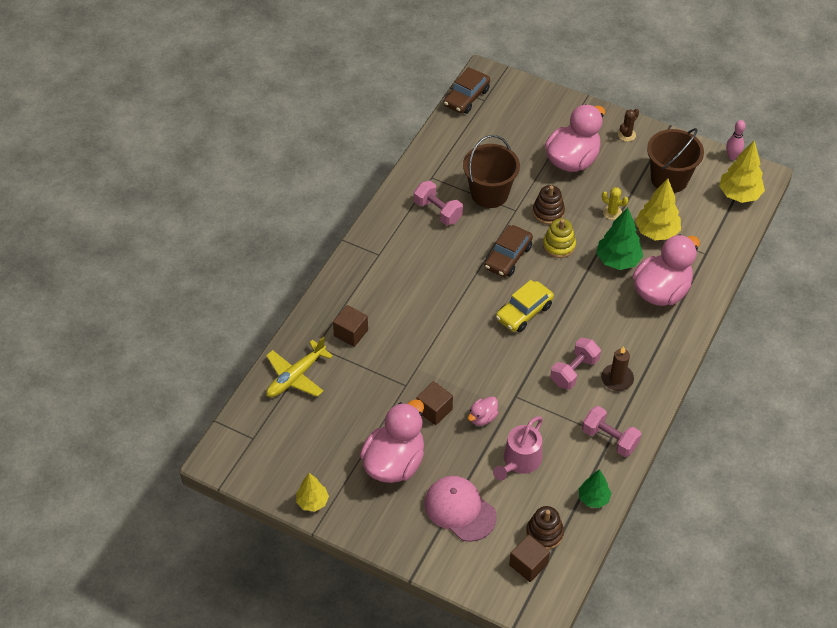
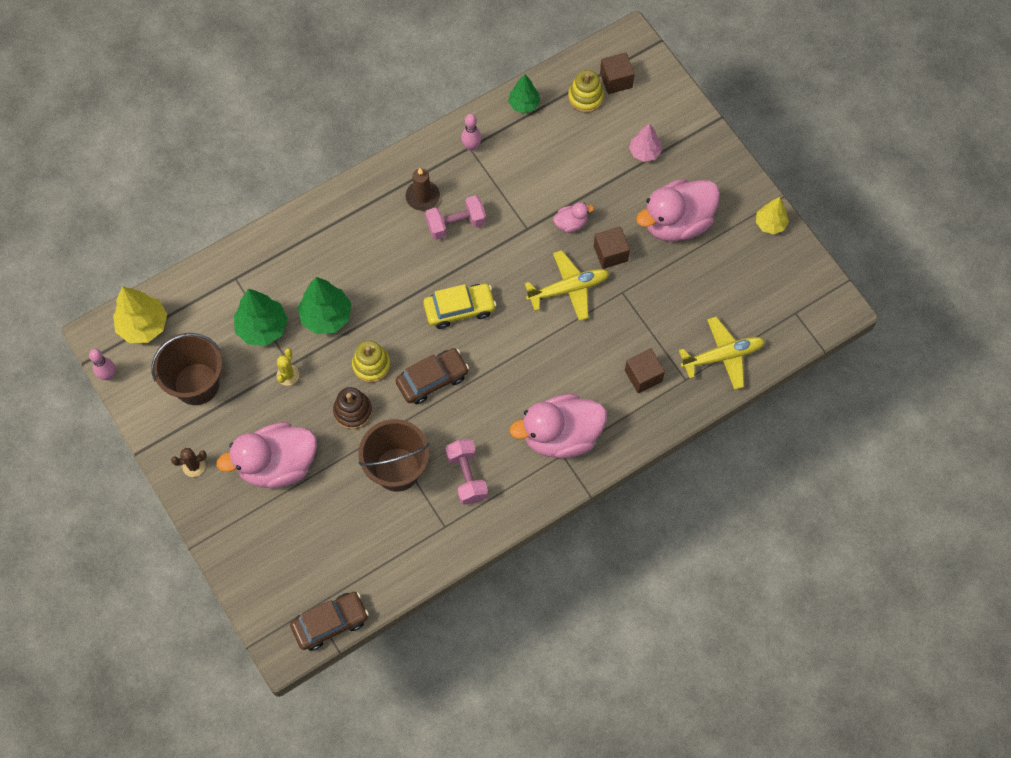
camera: 150 degrees left, 15 degrees up
(450, 366) = (568, 289): none -> yellow plane
(460, 509) = (644, 152): pink cap -> pink tree
(519, 461) = (564, 167): pink watering can -> none
(544, 533) = (585, 97): brown stacking toy -> yellow stacking toy
(609, 439) = (471, 146): pink dumbbell -> pink bowling pin
(612, 212) = (288, 375): yellow cactus -> yellow cactus turned 45 degrees clockwise
(656, 232) = (262, 328): yellow tree -> green tree
(661, 291) = (311, 261): pink duck -> pink duck (561, 436)

